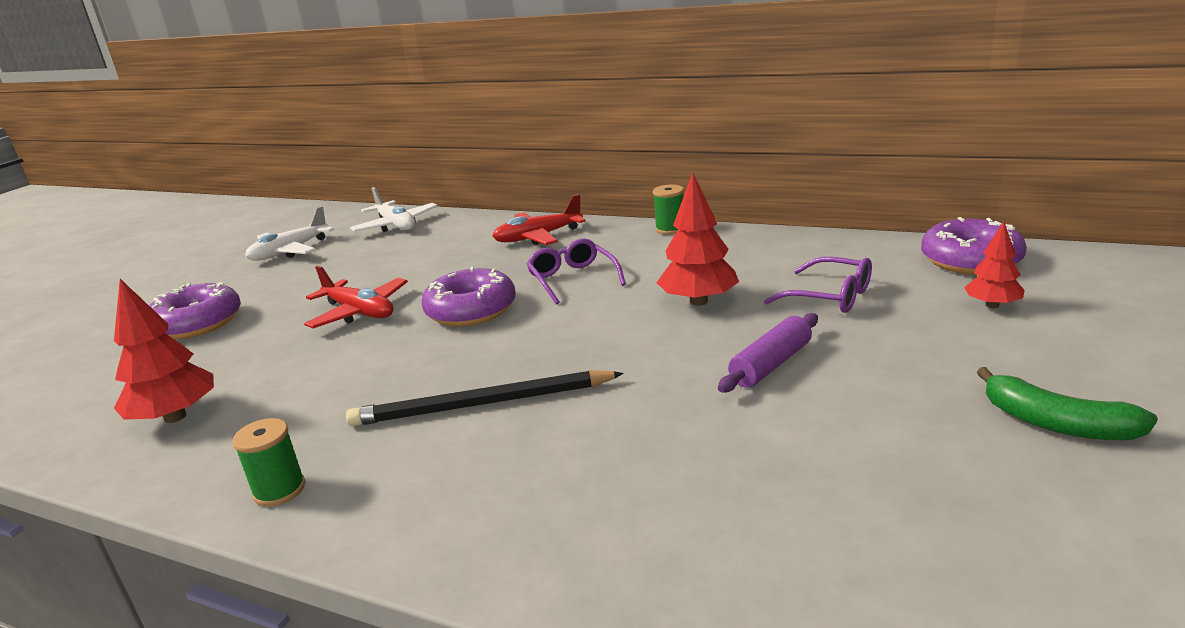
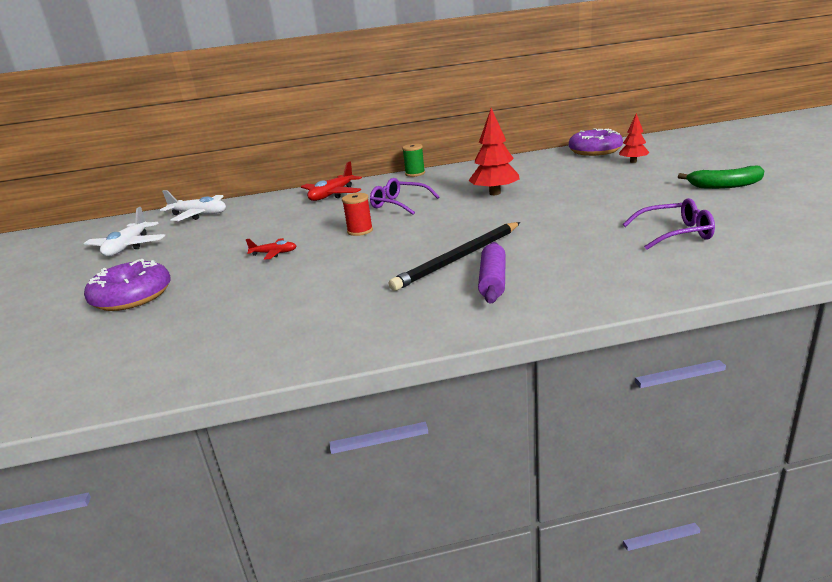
camera: 35 degrees left, 0 degrees up
(175, 417) = (239, 334): red tree -> none
(279, 490) = (409, 327): green spool -> none
(359, 312) = (274, 253): red plane -> red plane, size x0.56
(471, 310) = (360, 231): purple donut -> red spool
(771, 364) = (580, 202): purple rolling pin -> purple rolling pin (493, 281)
(829, 296) = (557, 176): purple glasses -> purple glasses (674, 233)

